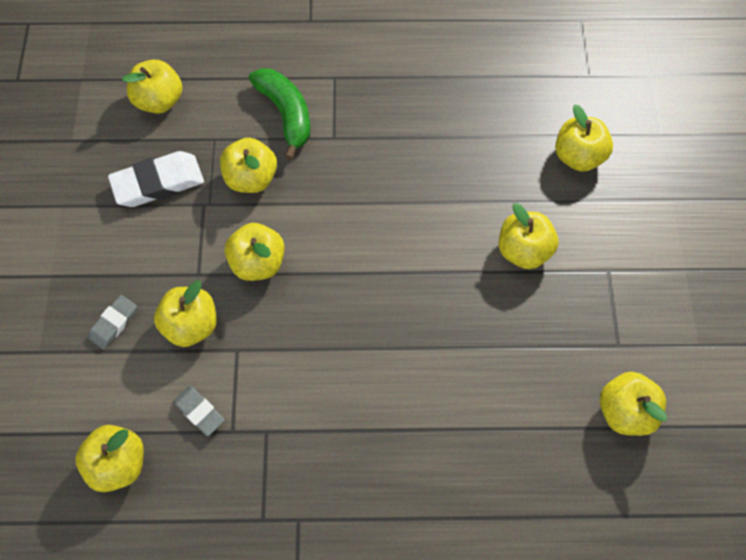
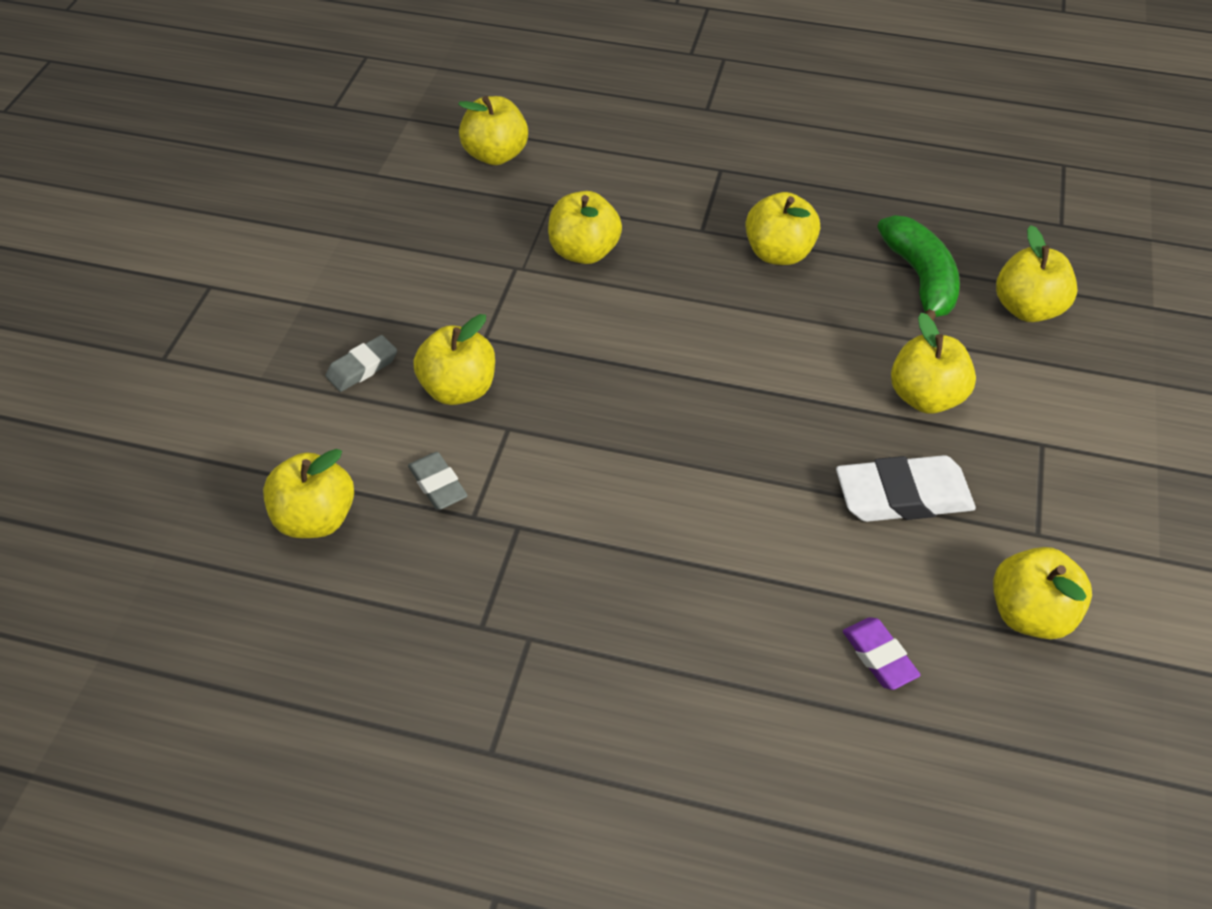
camera: 15 degrees right, 15 degrees down
(158, 183) = (466, 235): white eraser -> white eraser (903, 496)
(258, 263) = (565, 340): yellow apple -> yellow apple (778, 253)
(286, 114) = (648, 195): green banana -> green banana (920, 279)
(534, 471) = (879, 656): none -> purple eraser

